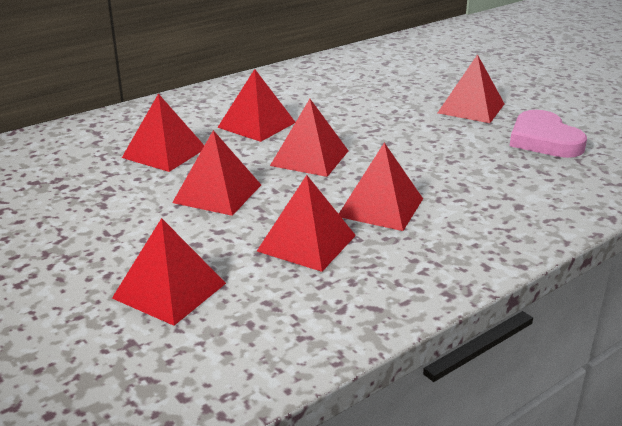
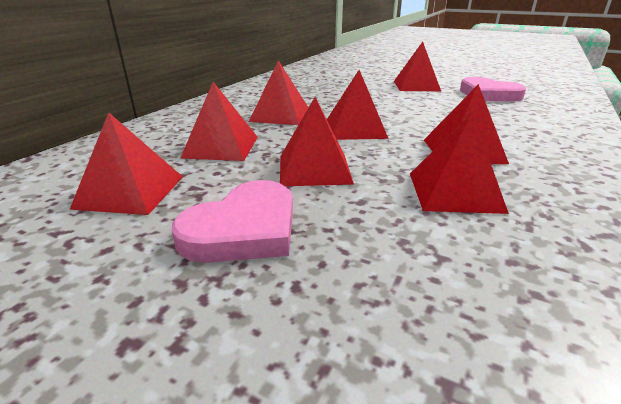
camera: 25 degrees left, 0 degrees up
(112, 230) = (244, 229): none -> pink heart
(169, 290) = (396, 282): red pyramid -> red pyramid (130, 191)

